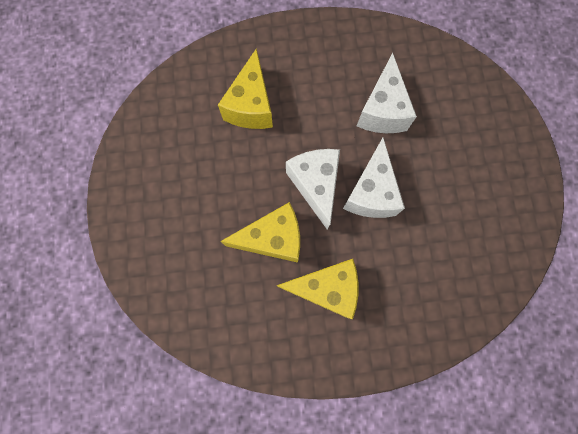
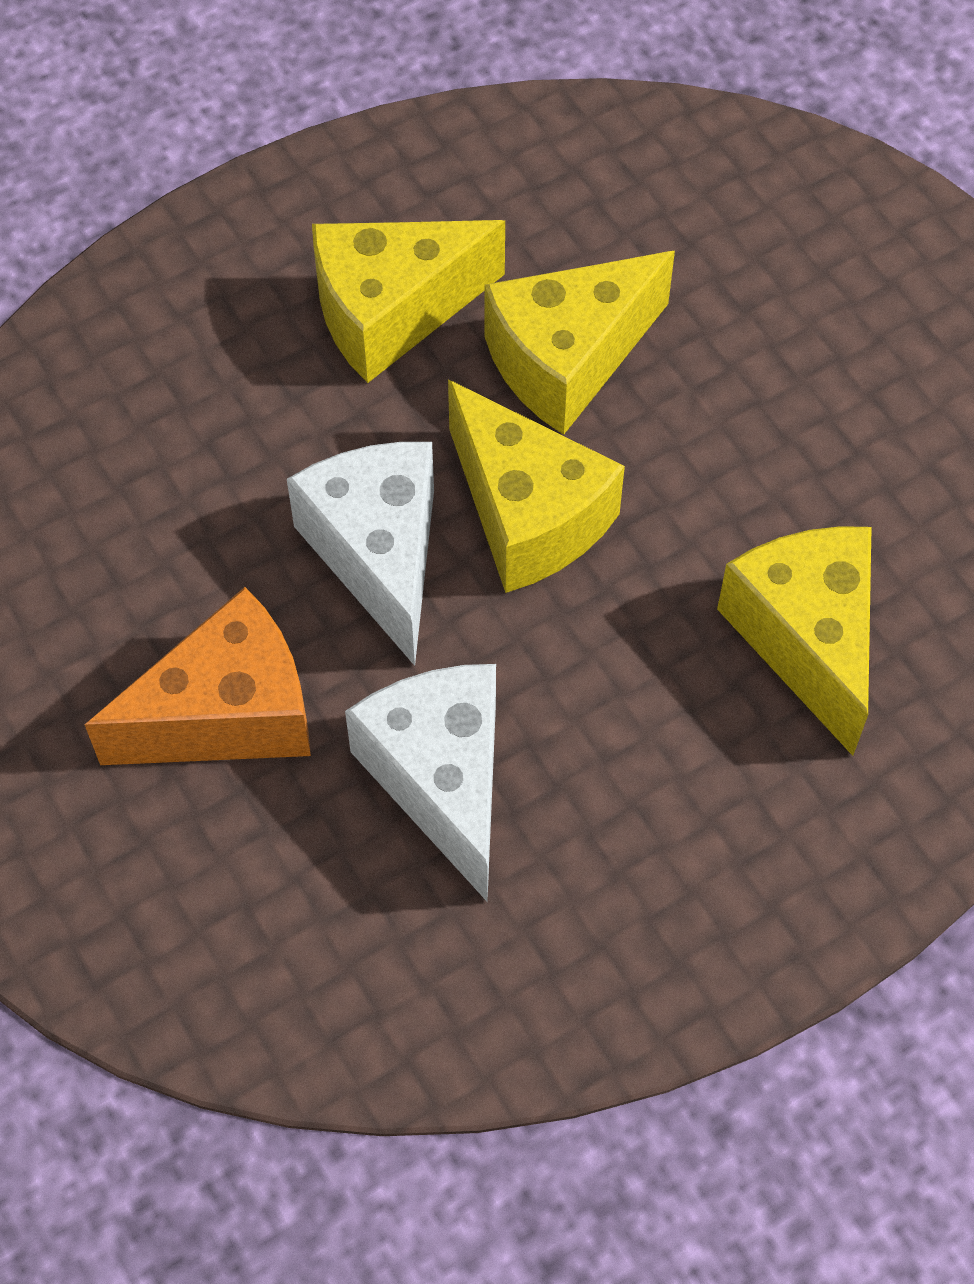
camera: 155 degrees right, 15 degrees down
(315, 185) = (528, 515): white cheese -> yellow cheese
(440, 159) = (227, 714): none -> orange cheese

